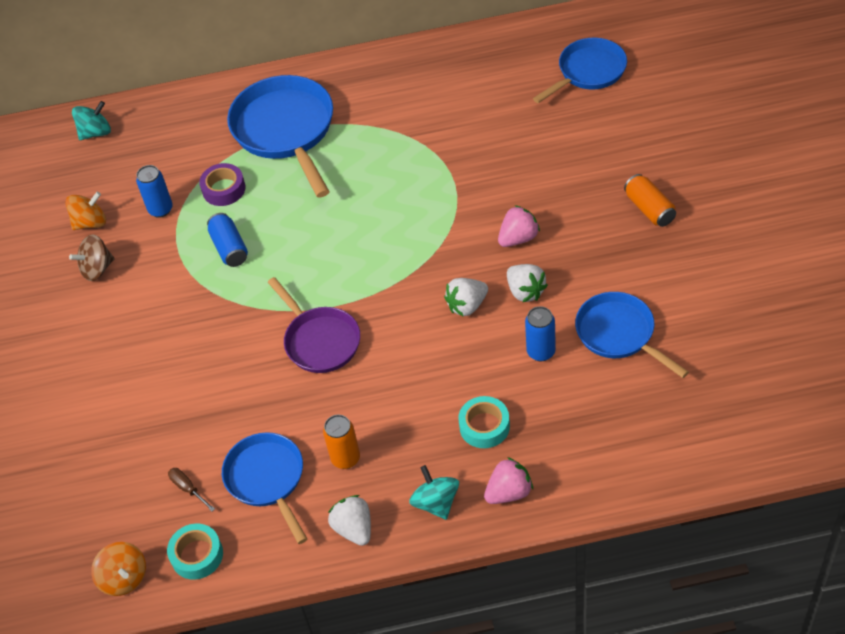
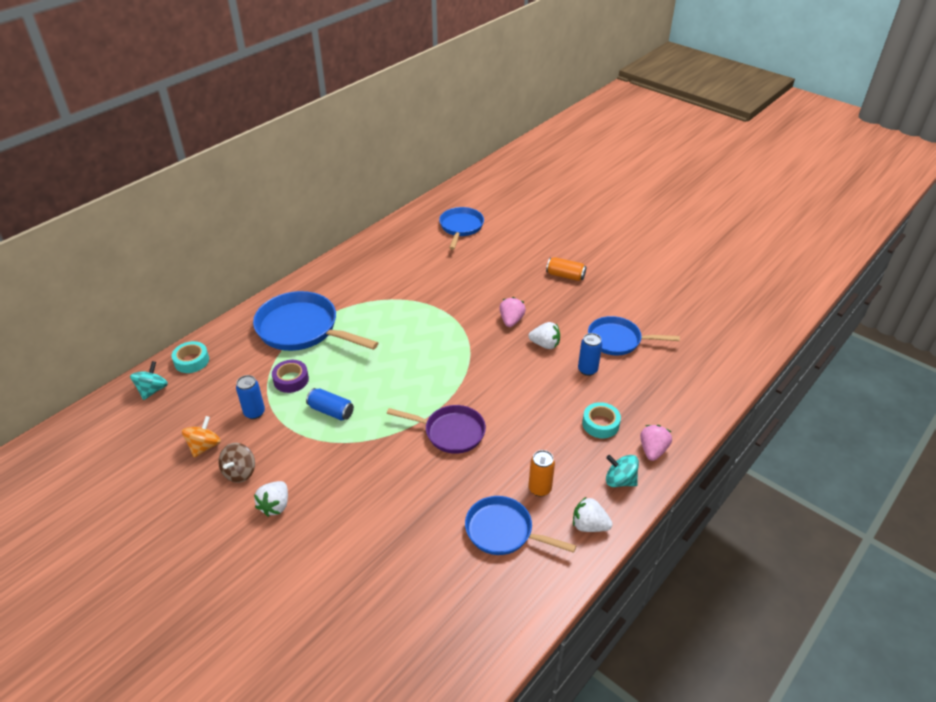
camera: 45 degrees left, 10 degrees down
(124, 578) = (469, 660): orange spinning top -> none
(187, 488) = (454, 571): brown screwdriver -> none
(197, 555) = (506, 609): turquoise tape -> turquoise tape (192, 361)
(467, 305) = (520, 368): white strawberry -> white strawberry (275, 506)

